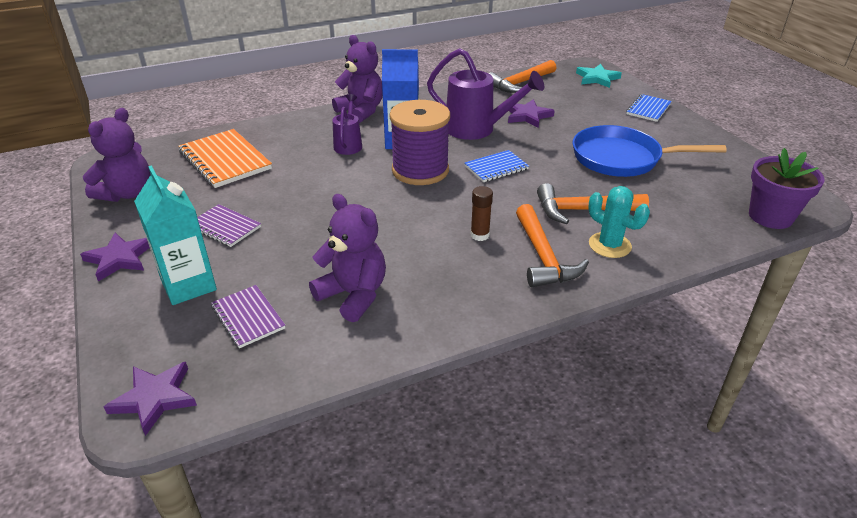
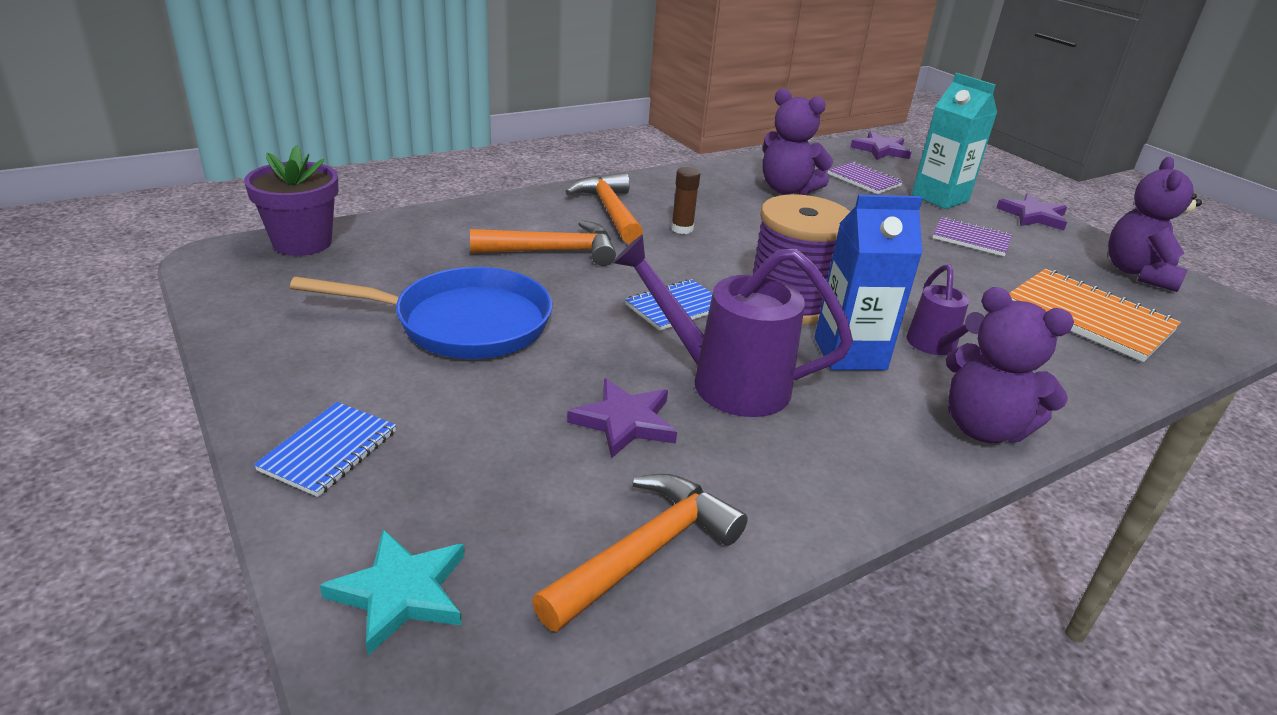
camera: 170 degrees right, 5 degrees down
(609, 245) = (532, 219): turquoise cactus -> none

